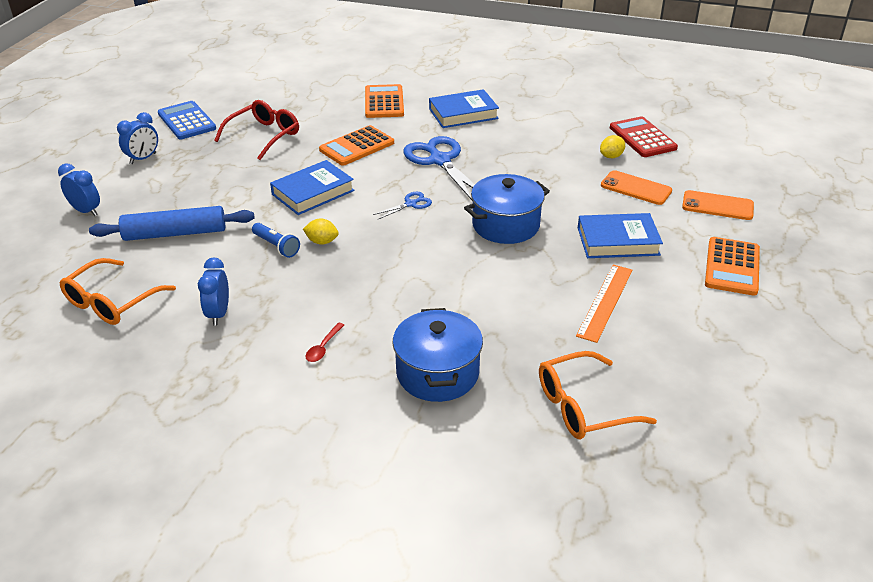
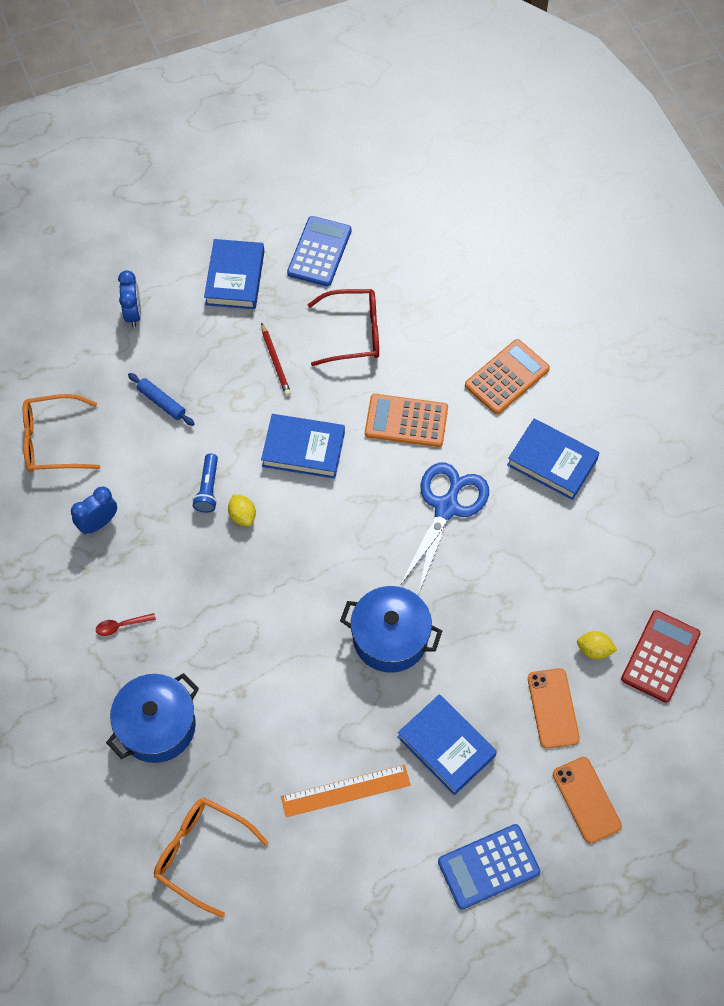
camera: 50 degrees right, 25 degrees up
(143, 158) = (235, 278): blue clock -> blue book
(175, 233) = (161, 402): blue rolling pin -> blue rolling pin, size x0.55
(231, 172) = (275, 361): none -> red pencil
(410, 204) = (355, 538): blue scissors -> none
(732, 267) = (488, 867): orange calculator -> blue calculator

